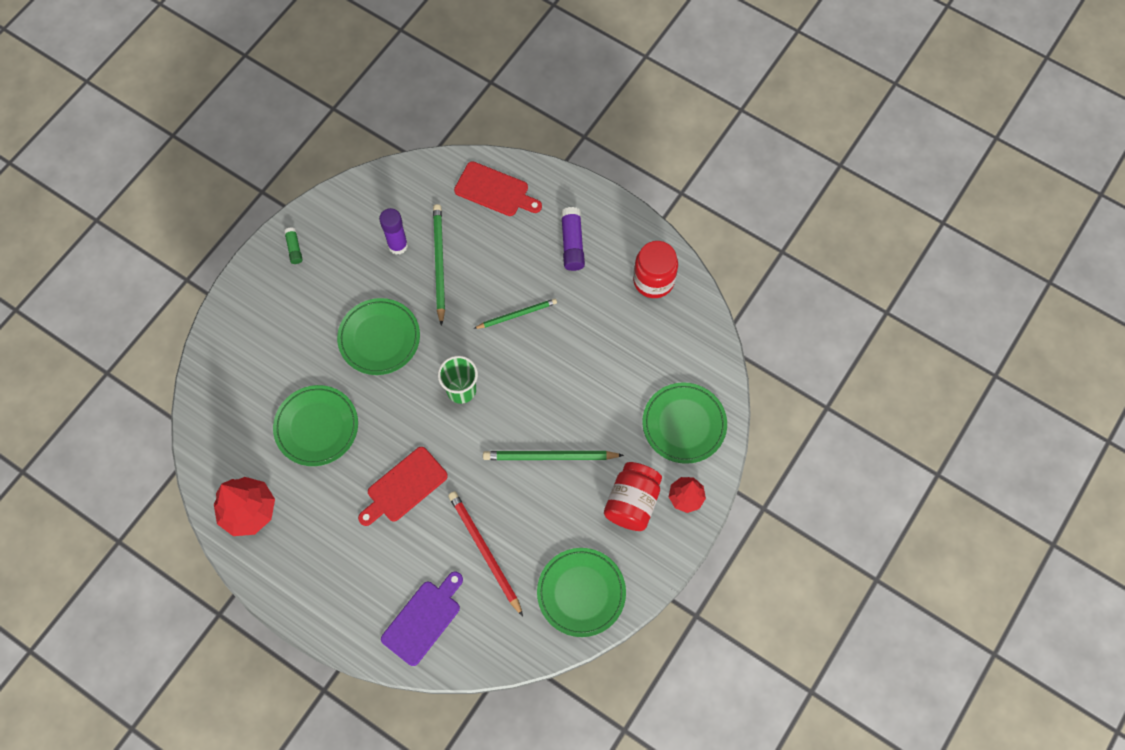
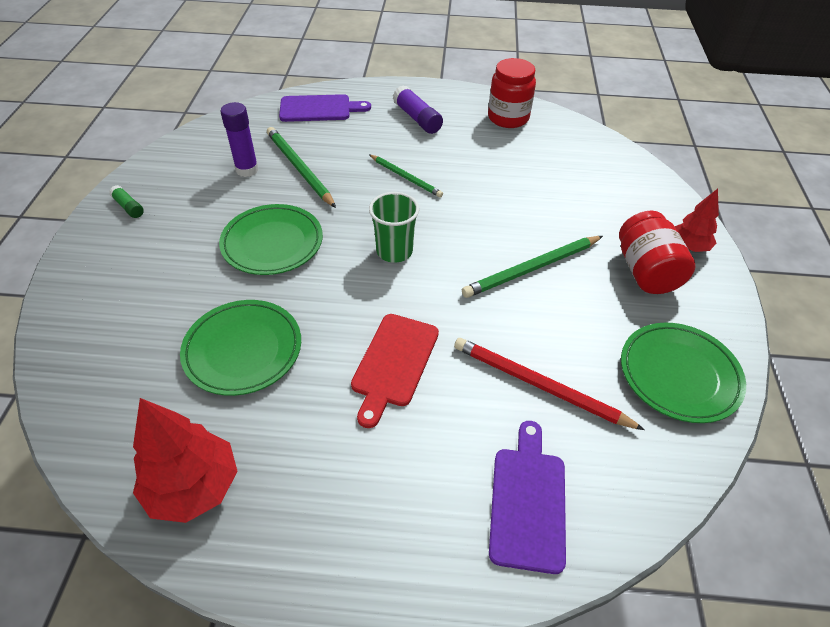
camera: 30 degrees left, 20 degrees down
(495, 191) = (319, 109): red cutting board -> purple cutting board
(517, 314) = (406, 177): green pencil -> green pencil turned 90 degrees clockwise
(684, 424) = (629, 196): green plate -> none

